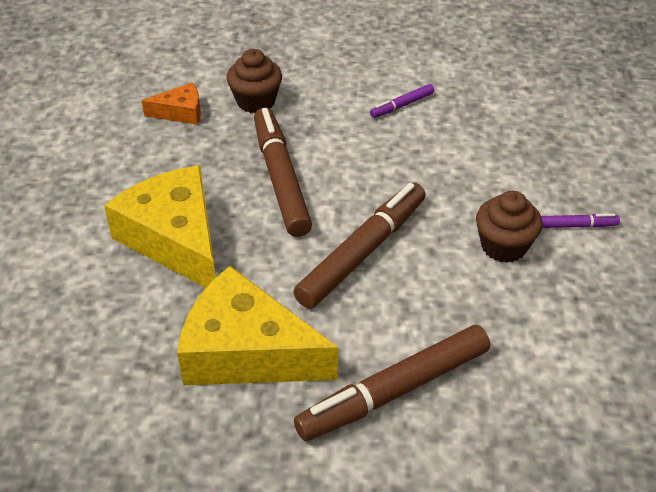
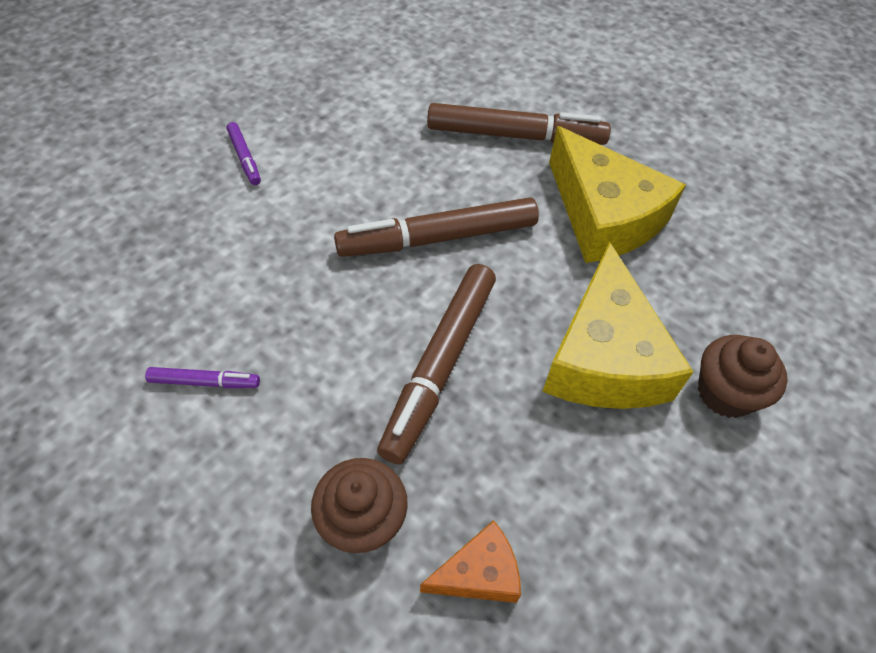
camera: 145 degrees left, 10 degrees up
(180, 112) = (478, 573): orange cheese -> orange cheese turned 135 degrees clockwise
(503, 246) = (320, 176): brown cupcake -> brown cupcake (725, 393)
(574, 226) = (244, 158): purple marker -> purple marker turned 150 degrees counterclockwise

